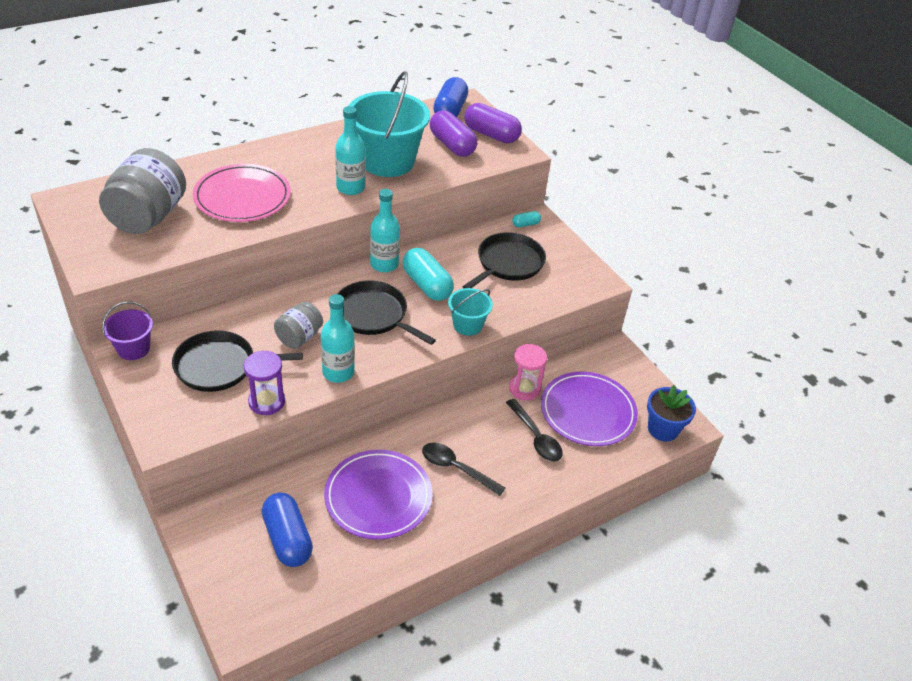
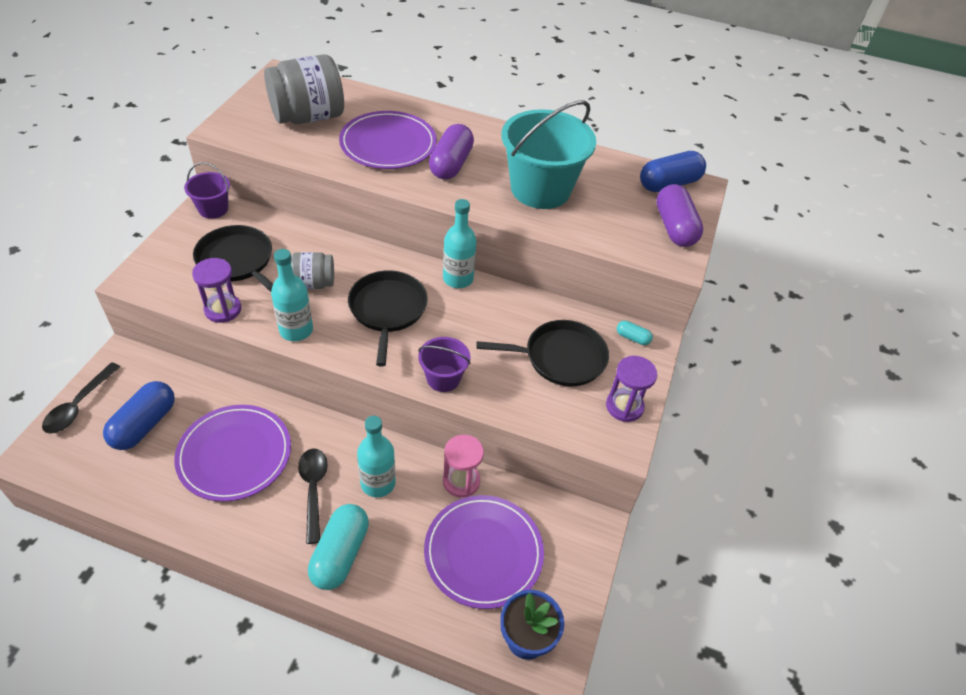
camera: 50 degrees right, 5 degrees up
(242, 197) = (388, 144): pink plate -> purple plate
(350, 188) = (475, 190): turquoise bottle -> turquoise bottle (378, 483)
(427, 285) = (464, 320): turquoise capsule -> turquoise capsule (340, 554)
(452, 145) = (621, 213): purple capsule -> purple capsule (451, 164)
(467, 325) = (443, 378): turquoise bucket -> purple bucket
(536, 437) = (407, 528): black spoon -> black spoon (79, 405)
(574, 263) = (624, 406): none -> purple hourglass

